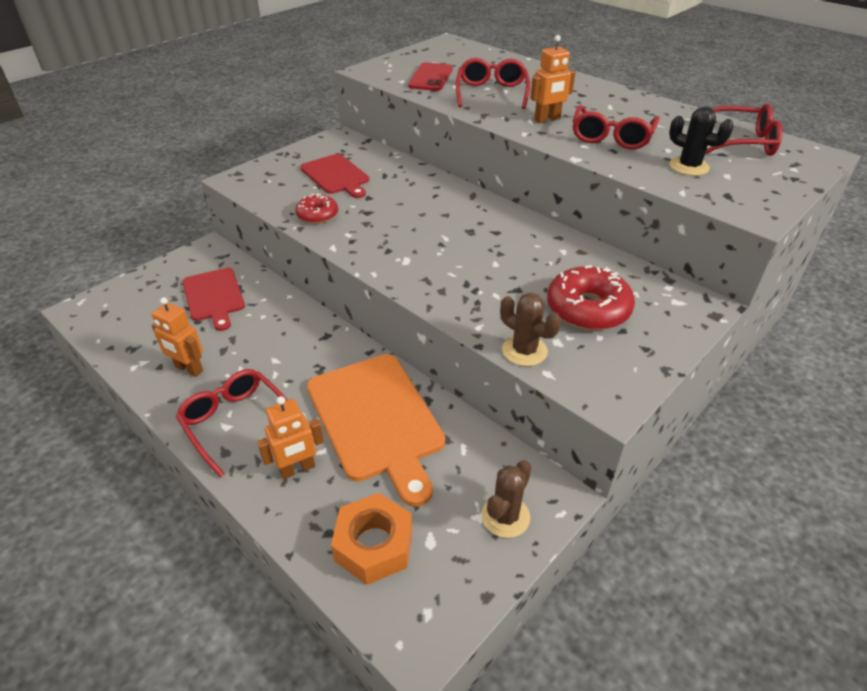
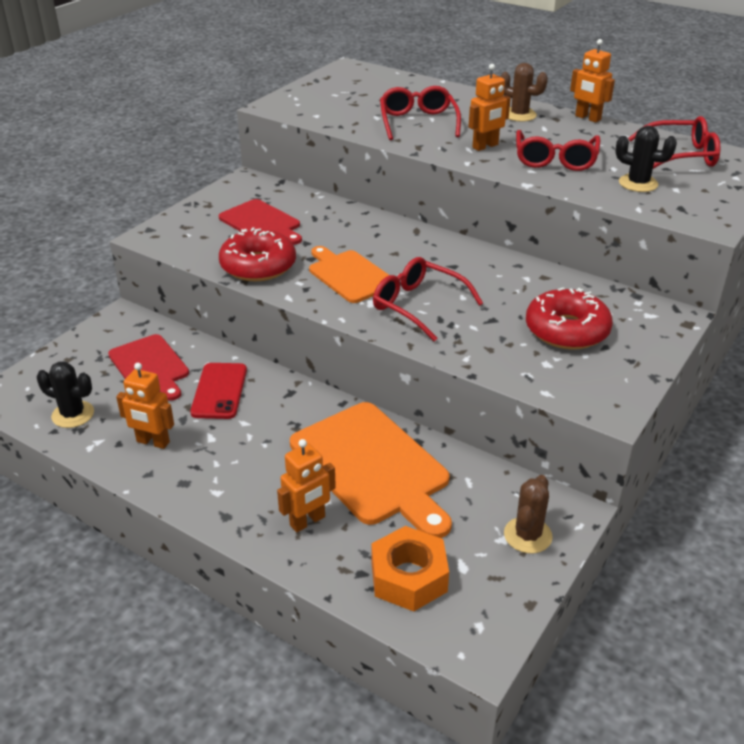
camera: 10 degrees left, 5 degrees down
(132, 334) = (73, 414): none -> black cactus
(236, 422) = (226, 487): red glasses -> red glasses (418, 306)
(317, 215) = (258, 266): red donut -> red donut, size x1.67
(396, 231) = (349, 275): none -> orange cutting board
(431, 77) = (346, 110): red phone -> red phone (219, 391)
(524, 351) = (517, 375): brown cactus -> brown cactus (519, 115)
(655, 100) = (587, 118): none -> orange robot

